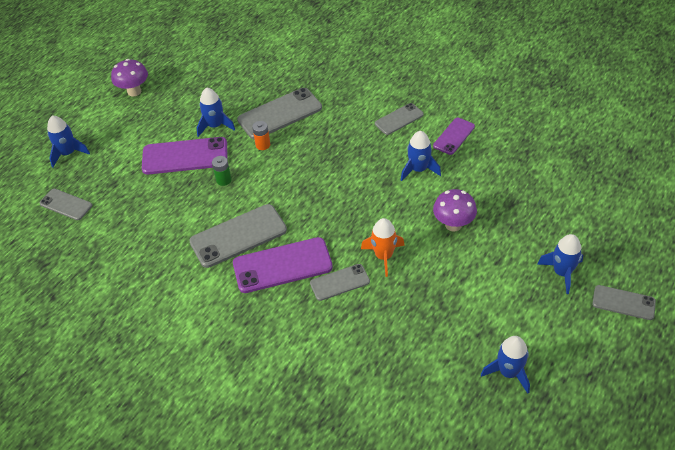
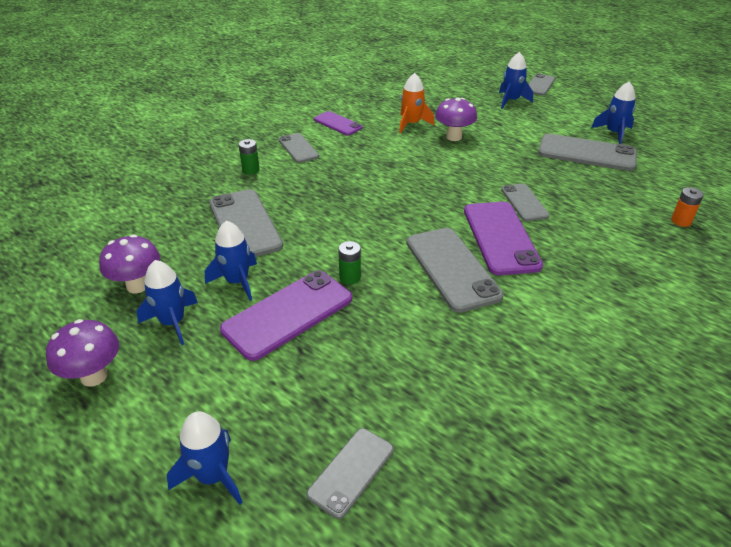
camera: 85 degrees left, 10 degrees down
(185, 156) = (288, 314): purple phone -> purple phone turned 45 degrees clockwise
(208, 84) = (137, 286): none -> purple mushroom
(263, 145) = (296, 241): orange battery -> orange battery (681, 221)
(355, 99) = (251, 170): none -> green battery
(383, 256) = (490, 175): orange rocket -> orange rocket (411, 124)
(418, 169) = (377, 145): blue rocket -> blue rocket (173, 322)
(450, 340) = (586, 153): none -> grey phone

